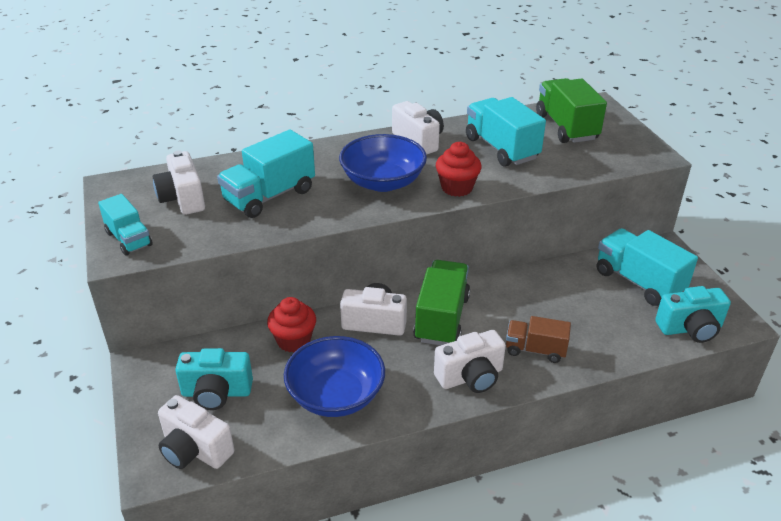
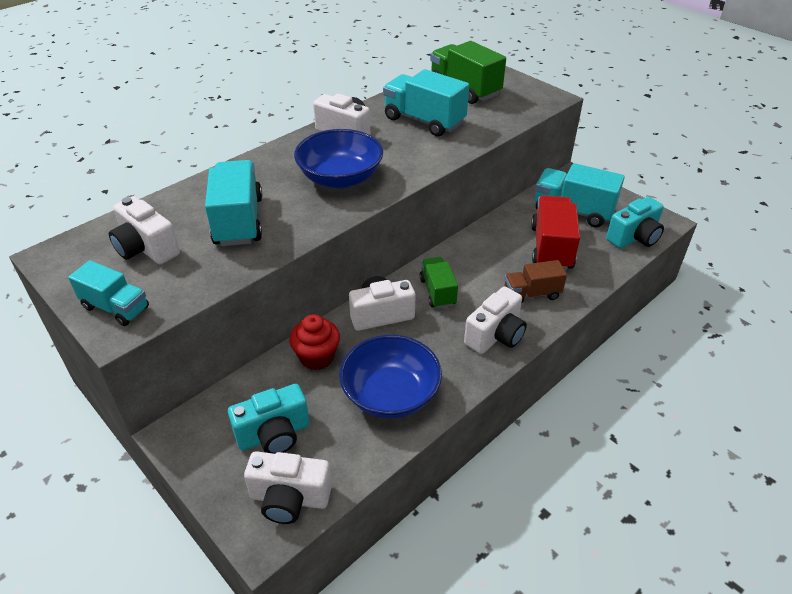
camera: 25 degrees left, 5 degrees up
(269, 196) = (238, 221): turquoise truck -> turquoise truck turned 150 degrees clockwise
(441, 318) = (437, 292): green truck -> green truck, size x0.62
(457, 188) = (411, 166): red cupcake -> none
(588, 311) = (551, 247): none -> red truck

